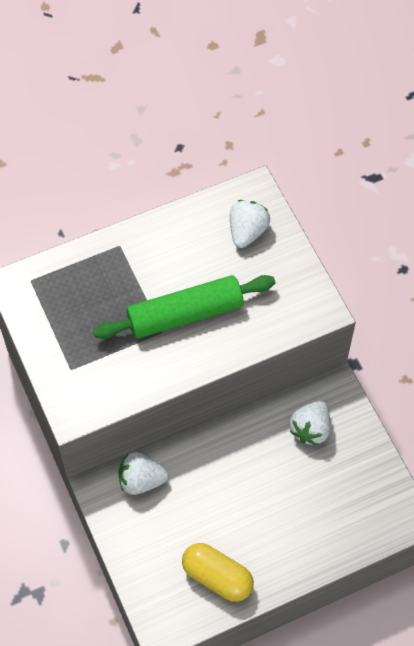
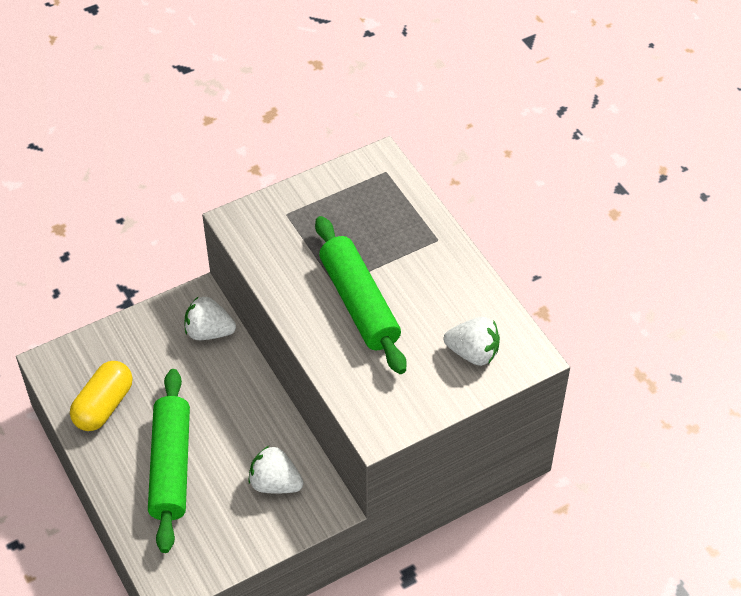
camera: 85 degrees right, 10 degrees down
(141, 480) = (209, 332): white strawberry -> white strawberry turned 75 degrees counterclockwise
(288, 516) = (171, 466): none -> green rolling pin

